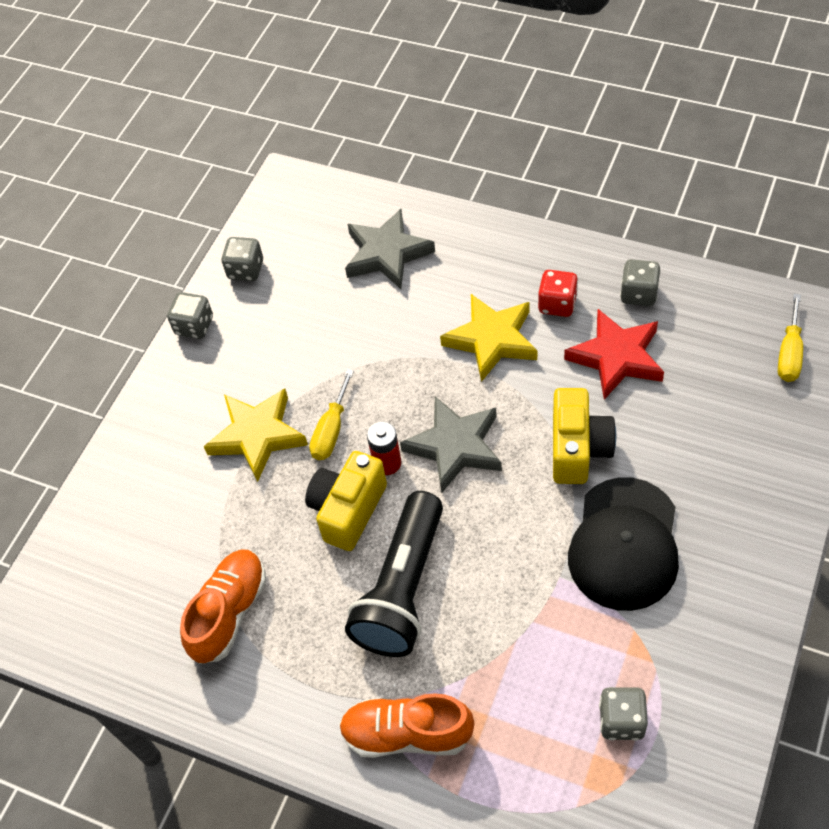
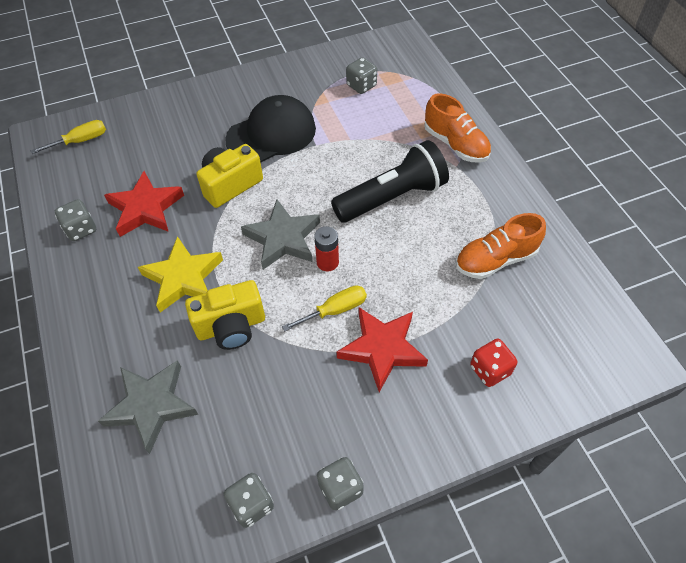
camera: 140 degrees left, 0 degrees up
(257, 436) = (382, 349): yellow star -> red star
(348, 510) = (377, 256): yellow camera -> yellow camera (231, 326)
(557, 304) = (123, 264): red dice -> red dice (490, 370)

